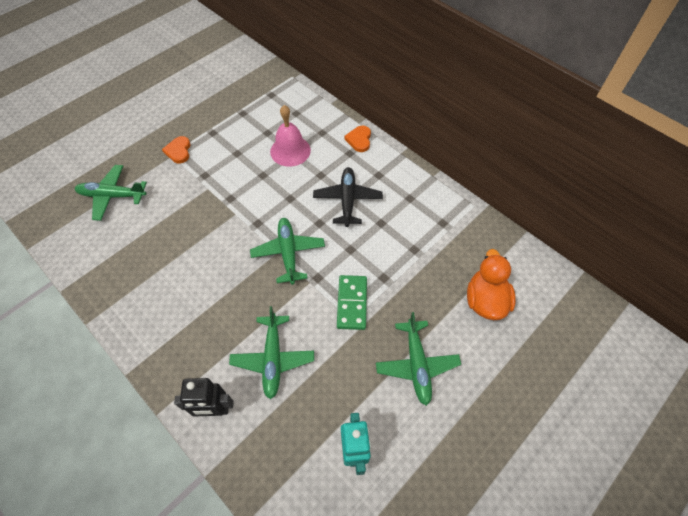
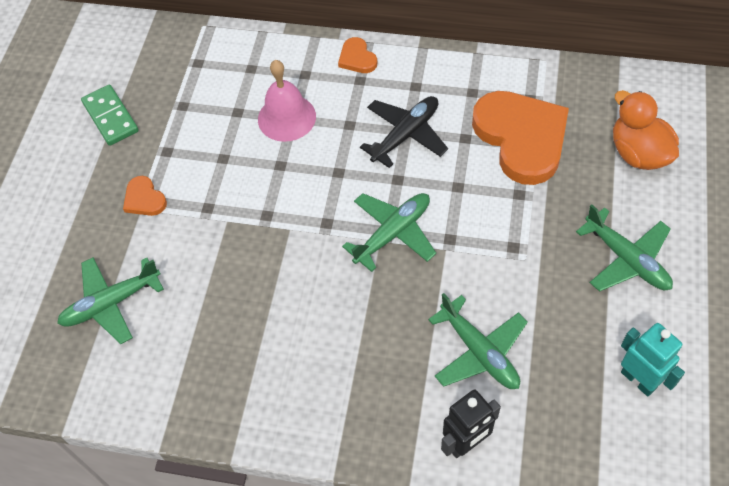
camera: 30 degrees left, 0 degrees up
(288, 253) = (393, 233): green plane -> green plane turned 90 degrees clockwise
(347, 200) = (406, 135): black plane -> black plane turned 75 degrees clockwise
(352, 303) = (509, 242): green domino -> green domino (110, 117)
(416, 244) = (521, 138): none -> orange heart

